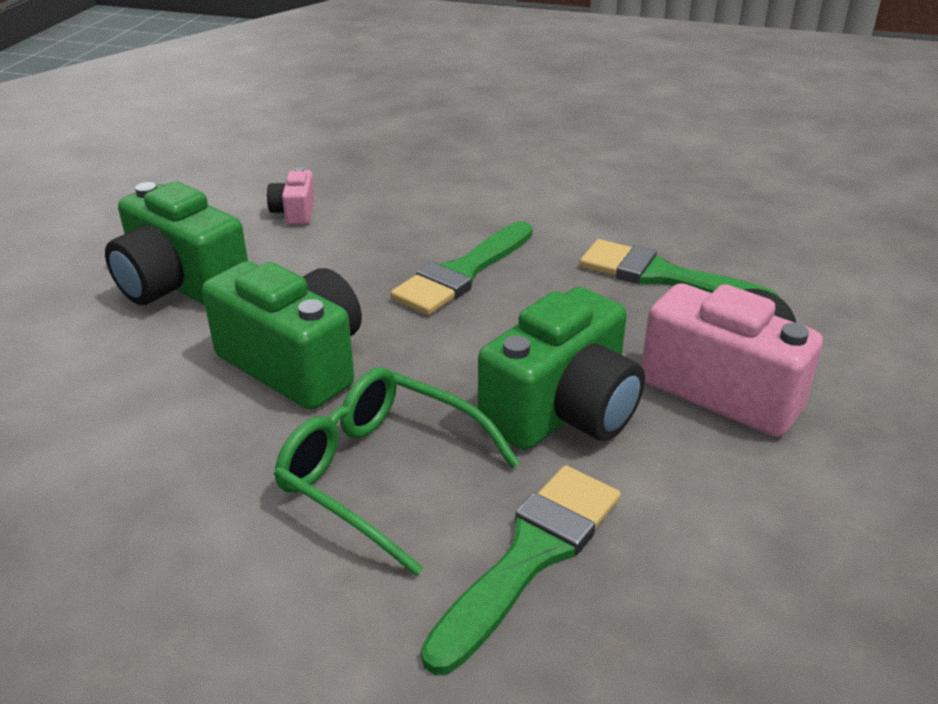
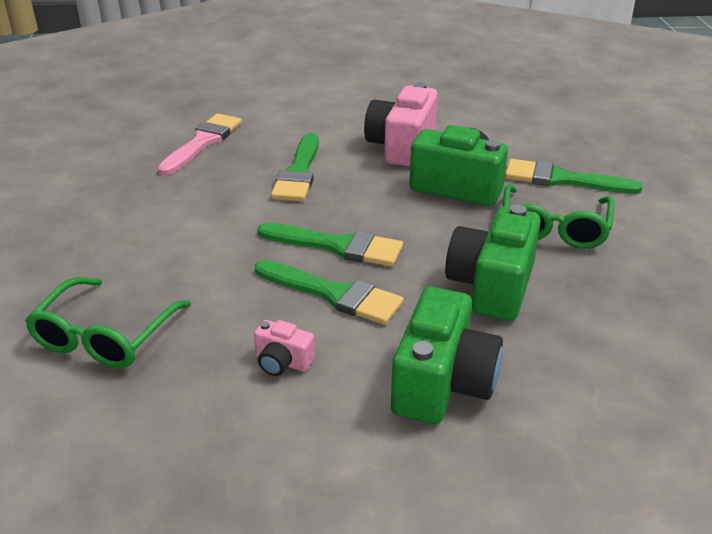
camera: 110 degrees left, 0 degrees up
(294, 212) = (282, 362): pink camera -> pink camera turned 45 degrees clockwise
(372, 254) = (334, 294): none -> green brush
(402, 146) = (105, 336): none -> green glasses
(778, 221) = (203, 142): none -> pink brush

